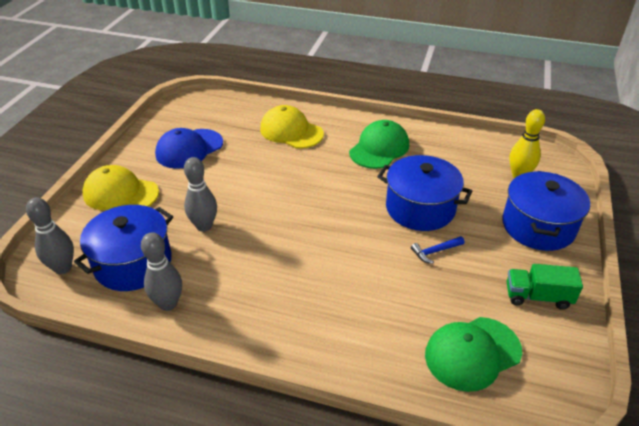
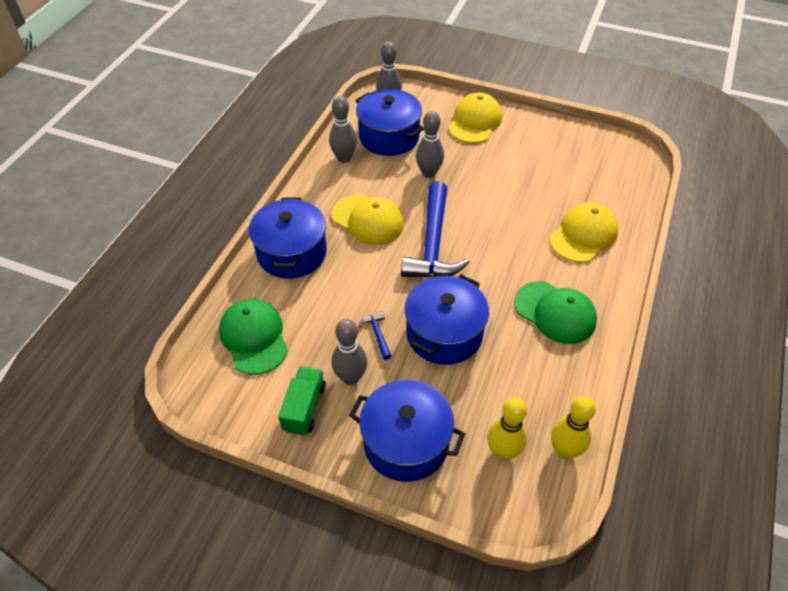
camera: 95 degrees right, 10 degrees up
(189, 149) = (544, 158): blue cap -> none
(280, 271) = (368, 220): none -> yellow cap
(311, 219) = (433, 243): none -> blue hammer
(340, 336) = (292, 253): none -> blue pot
(490, 266) = (350, 377): none -> grey bowling pin
(503, 148) = (564, 450): none -> yellow bowling pin

